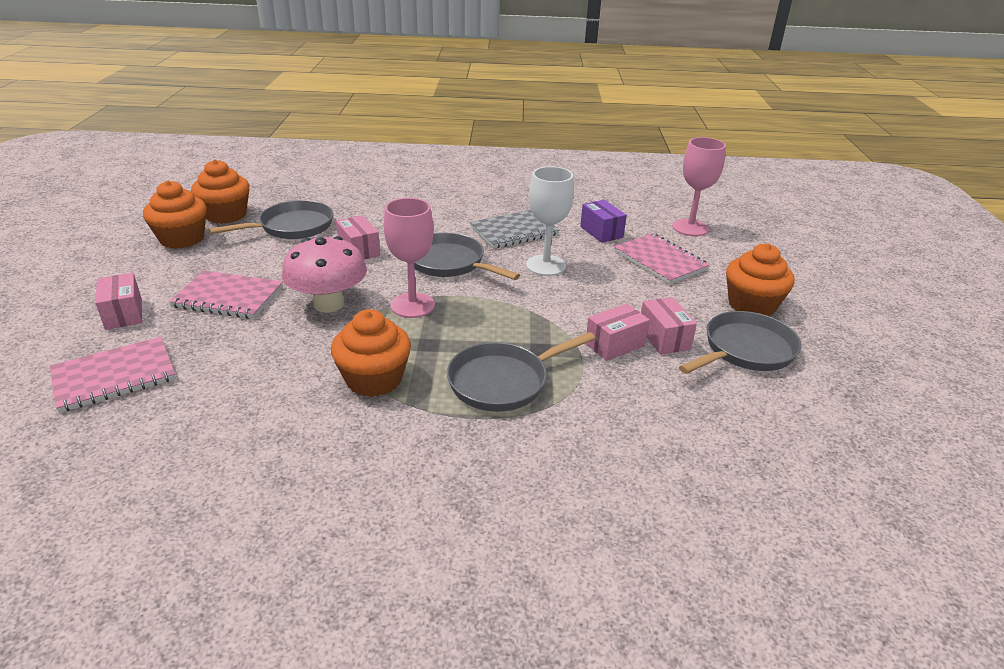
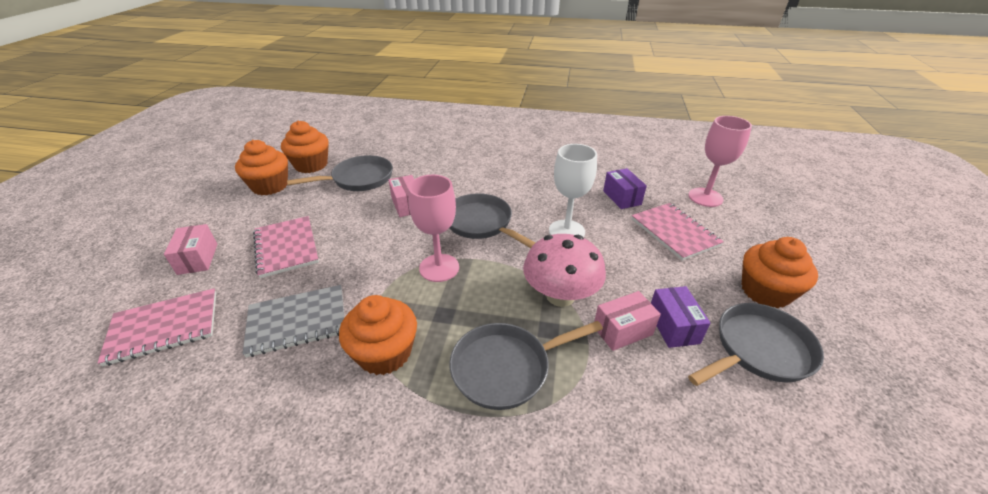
camera: 10 degrees right, 5 degrees up
(228, 297) = (286, 247): pink notebook -> pink notebook turned 45 degrees clockwise
(328, 304) = (367, 261): pink mushroom -> pink mushroom (560, 296)
(514, 231) = (543, 193): grey notebook -> grey notebook (297, 321)
(664, 338) = (673, 326): pink box -> purple box

